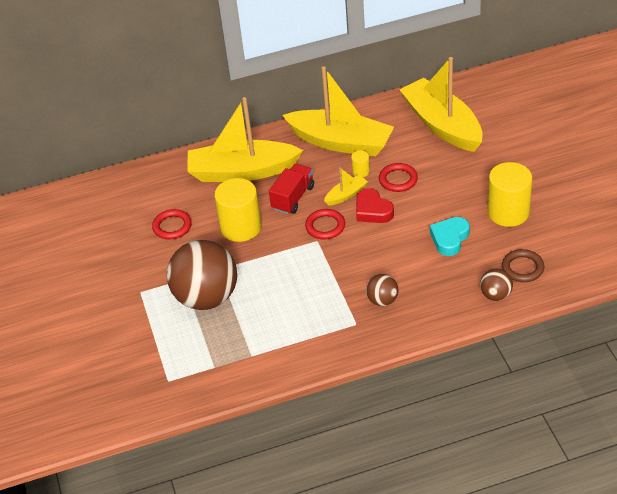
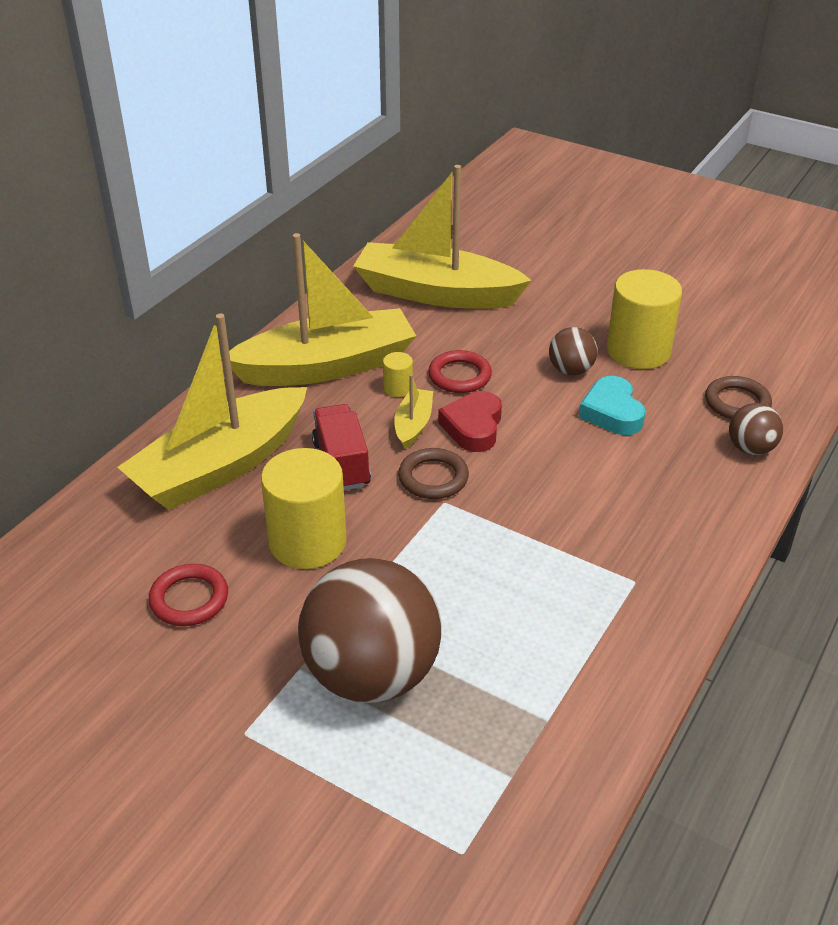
camera: 45 degrees left, 5 degrees down
(325, 226) = (433, 478): red ring -> brown ring
(372, 210) = (473, 427): red heart -> red heart turned 90 degrees clockwise
(382, 300) = (629, 530): brown ball -> brown ball (570, 370)

